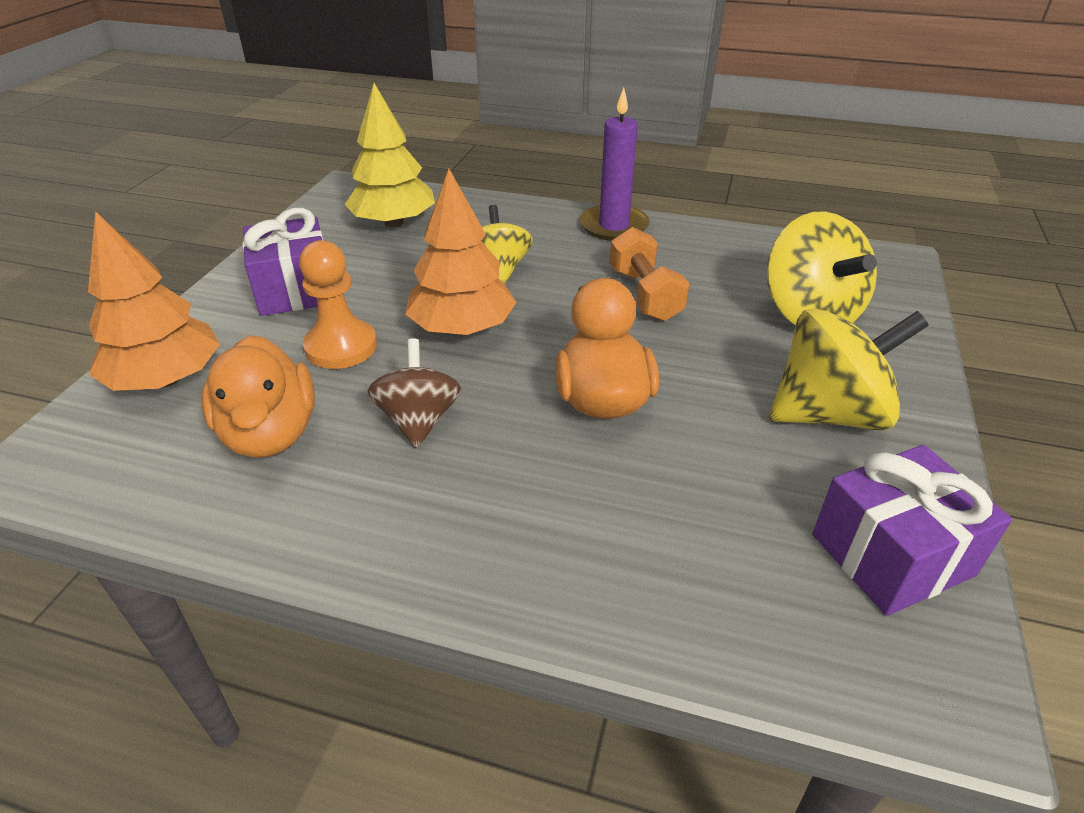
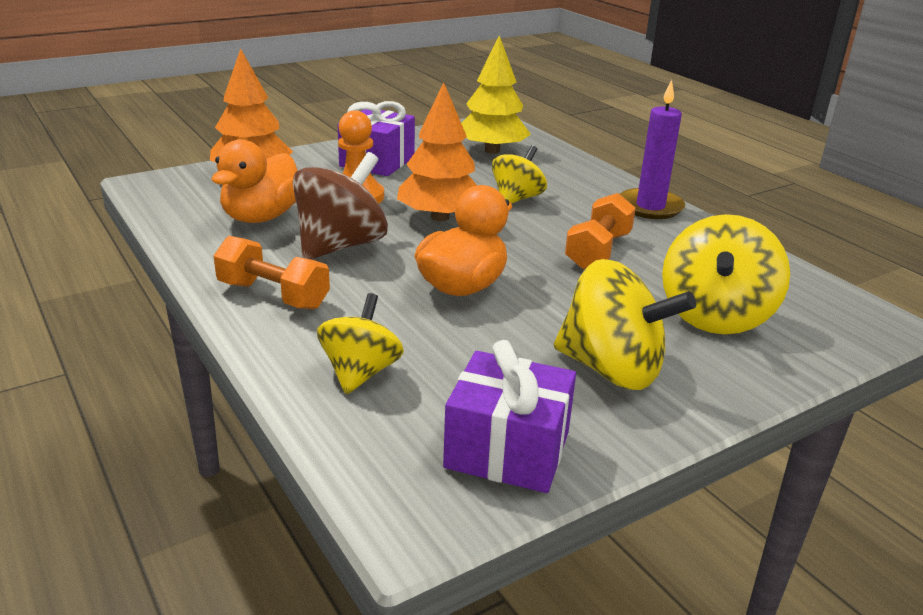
camera: 40 degrees right, 10 degrees down
(419, 420) = (341, 246): brown spinning top -> brown spinning top, size x1.55
(446, 531) = (273, 295): none -> orange dumbbell
(671, 565) = (360, 373): none -> yellow spinning top

